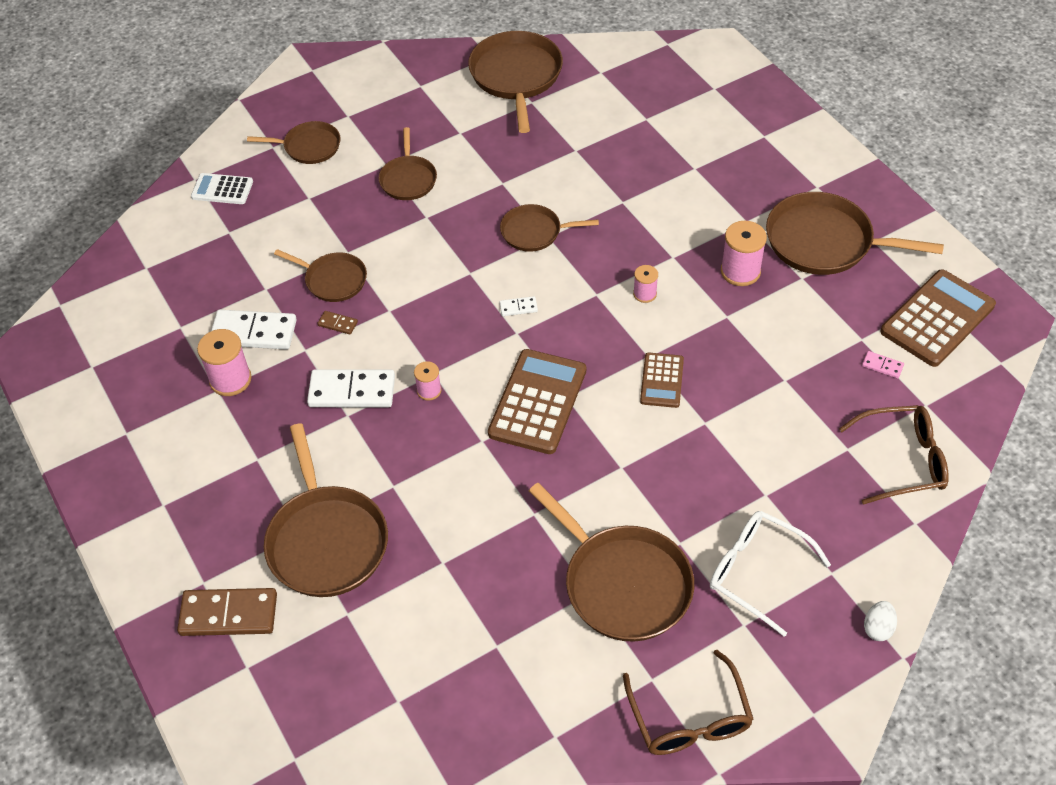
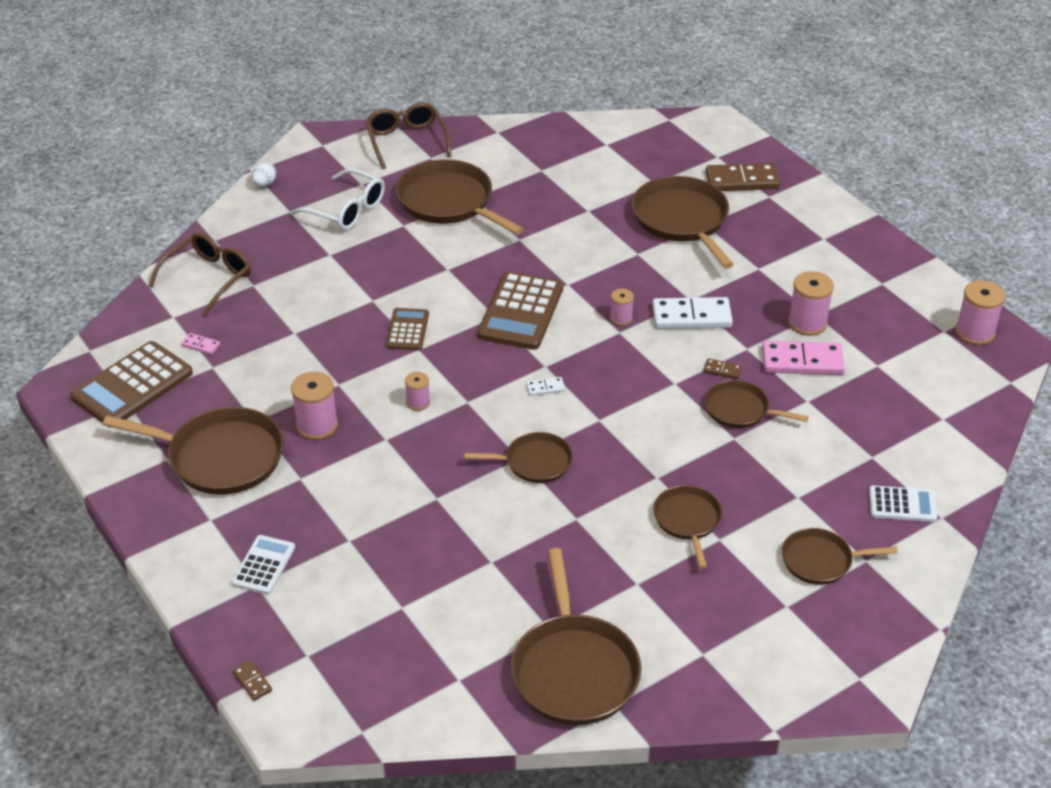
camera: 175 degrees right, 10 degrees down
(61, 364) = (974, 332): none -> pink spool
(254, 332) = (802, 361): white domino -> pink domino
(751, 72) = (252, 682): none -> brown domino
(762, 150) = (264, 565): none -> white calculator
(903, 460) = (209, 278): brown glasses -> brown glasses turned 135 degrees clockwise

